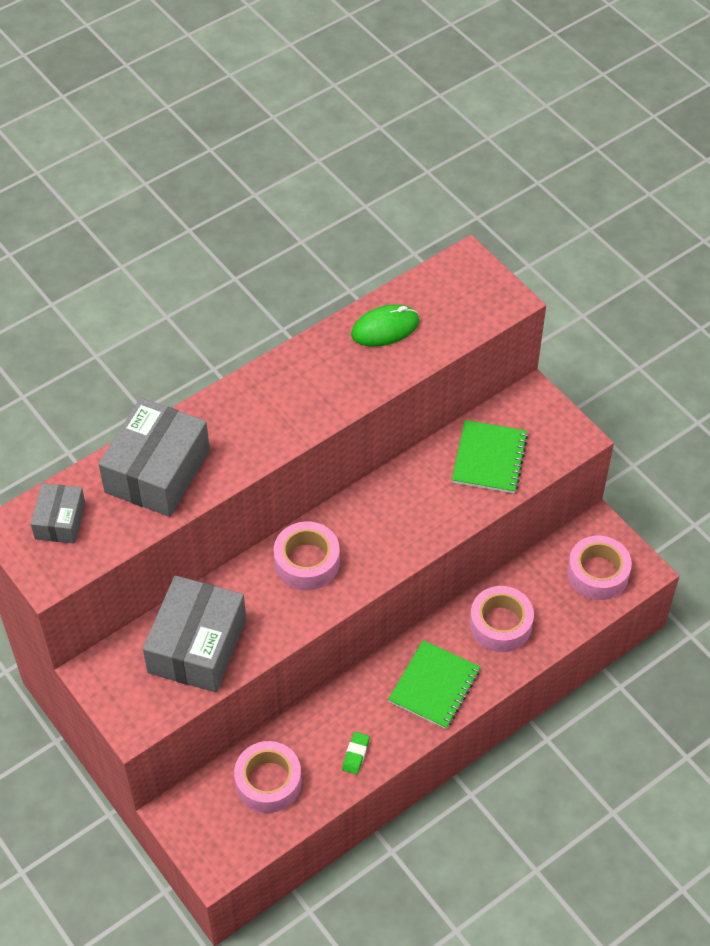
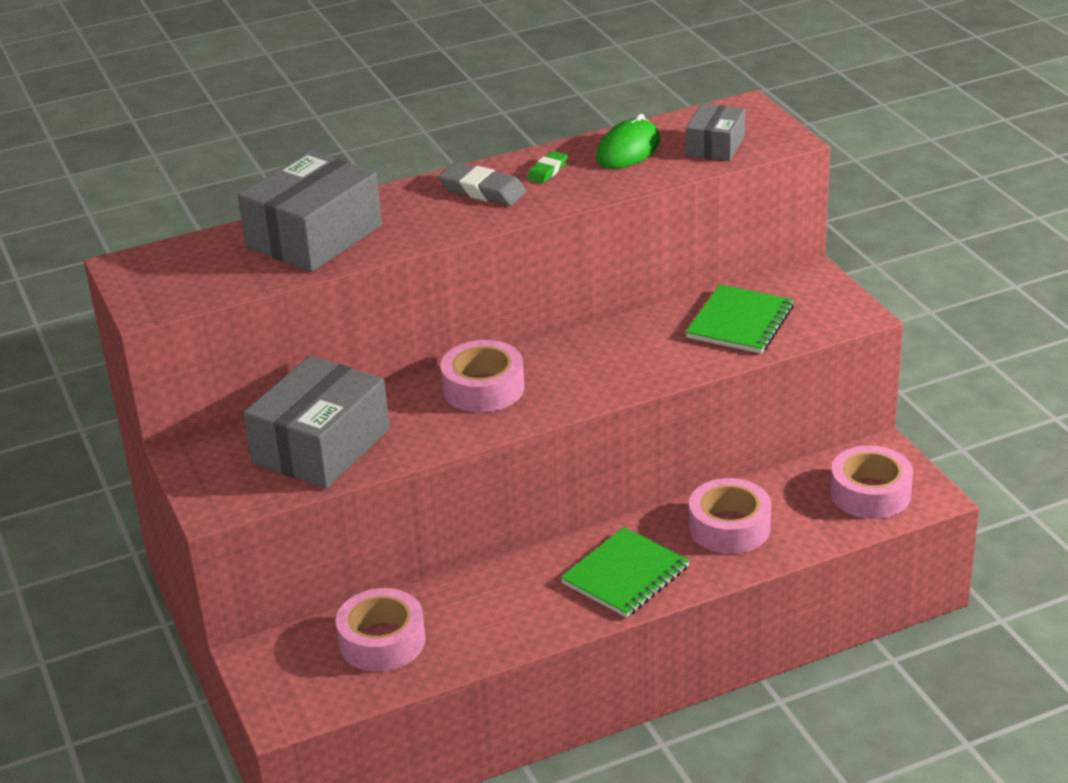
camera: 15 degrees right, 20 degrees down
(60, 521) = (184, 265): grey box -> grey box (715, 146)
(279, 395) = (482, 190): none -> grey eraser
(355, 754) = (502, 628): green eraser -> green eraser (547, 171)
(385, 328) = (628, 150): green mouse -> green mouse turned 45 degrees counterclockwise

